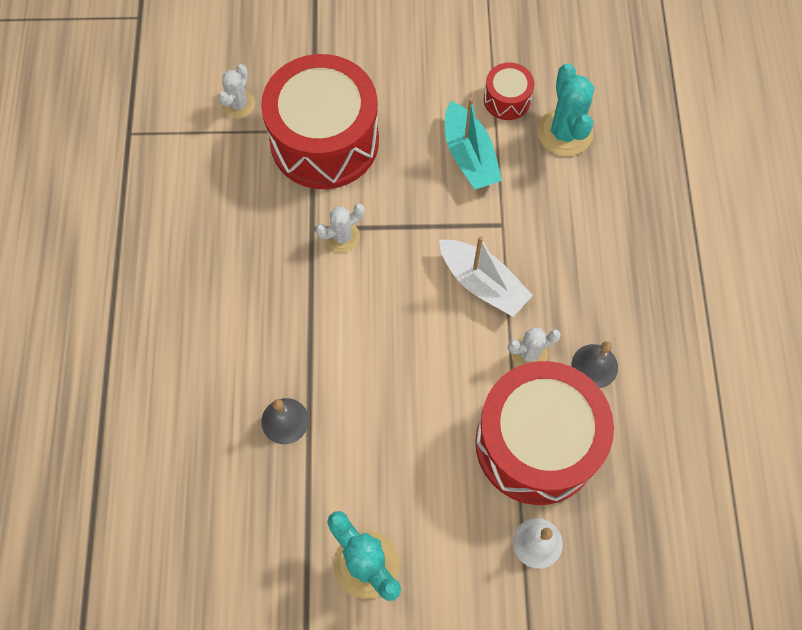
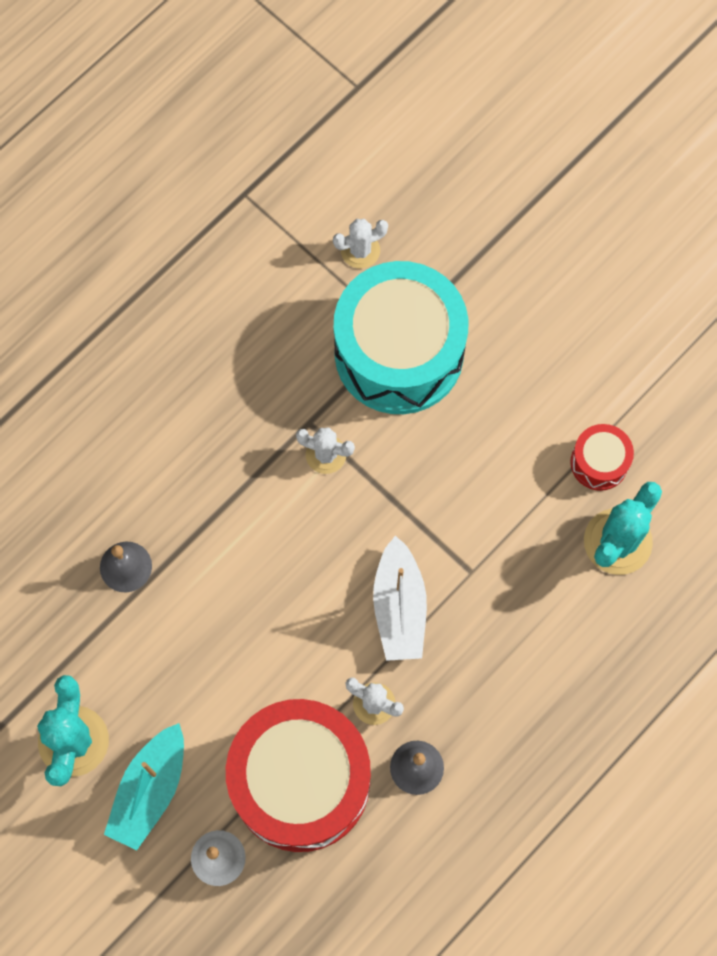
camera: 45 degrees right, 5 degrees up
(324, 141) = (399, 353): red drum -> turquoise drum
(469, 156) = (509, 483): turquoise boat -> turquoise boat (150, 790)

